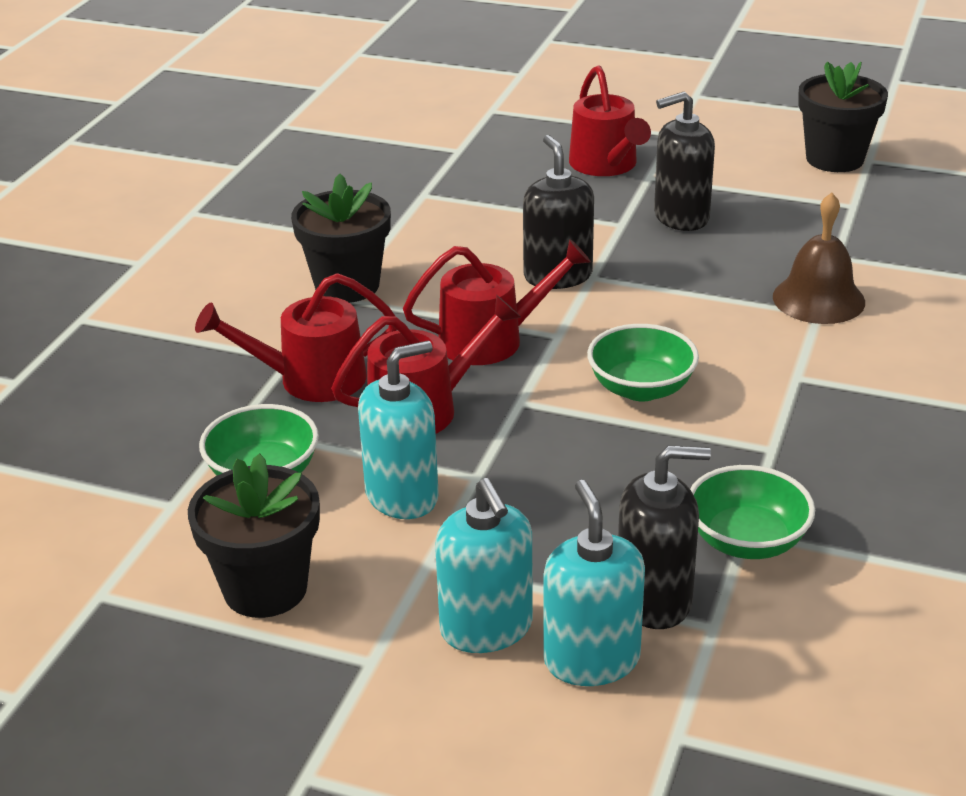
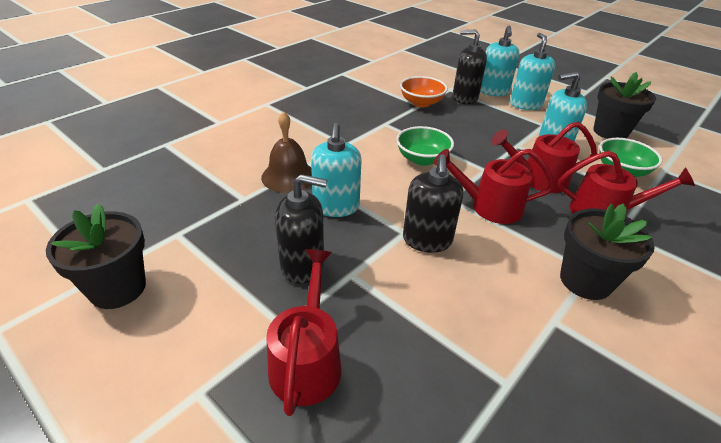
camera: 160 degrees left, 5 degrees up
(707, 280) = (336, 206): none -> turquoise soap dispenser
(746, 541) = (421, 103): green bowl -> orange bowl

